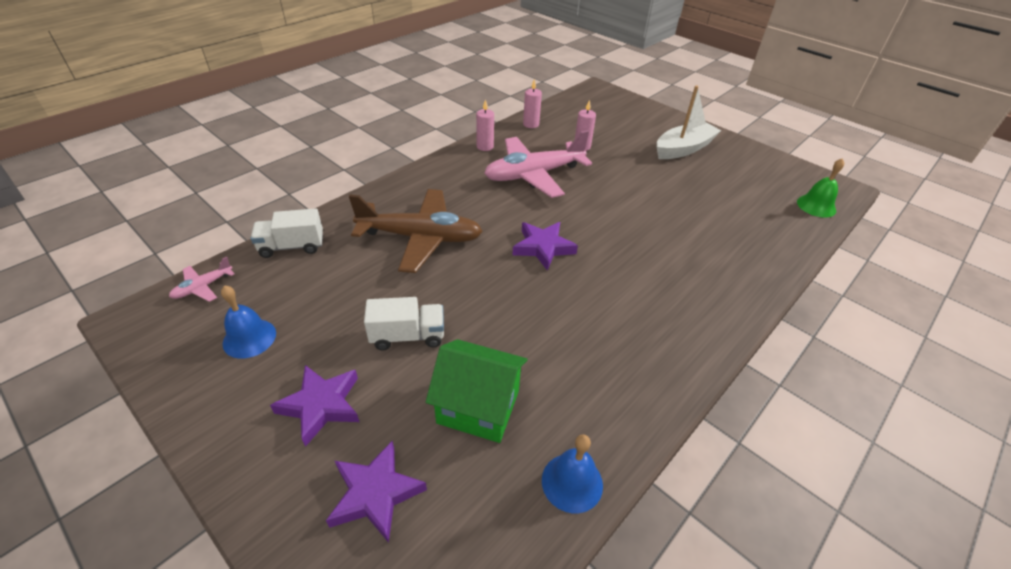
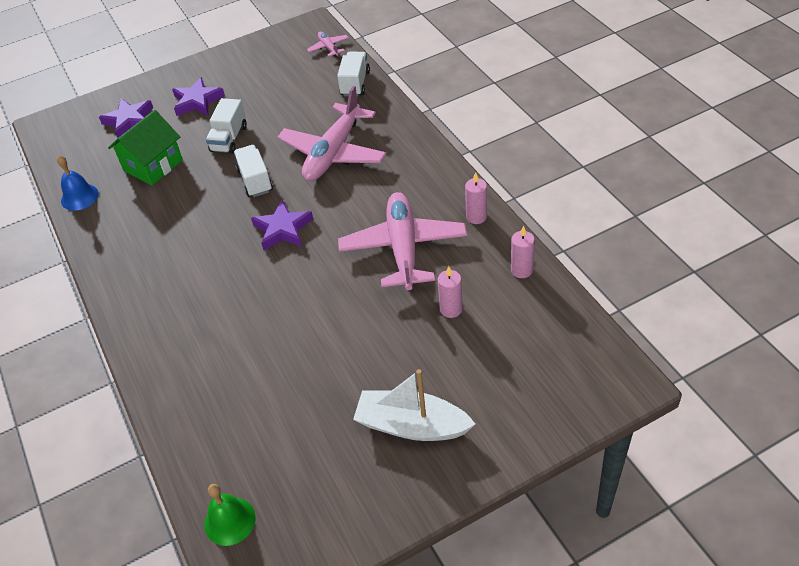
camera: 115 degrees right, 5 degrees up
(249, 338) = (268, 71): blue bell -> none
(420, 238) = (333, 153): brown plane -> pink plane
(479, 288) = (255, 180): none -> white truck
(683, 149) = (412, 425): white boat -> white boat turned 120 degrees clockwise

